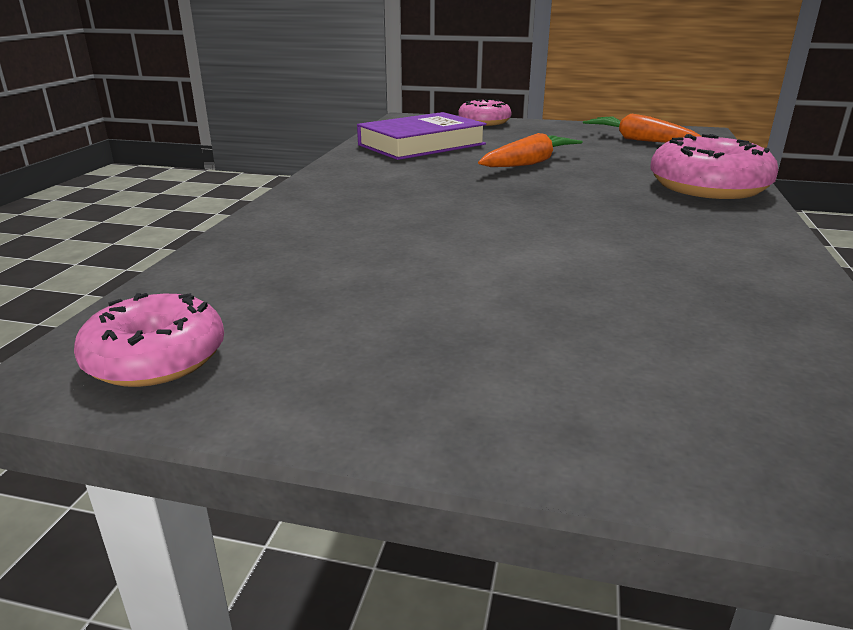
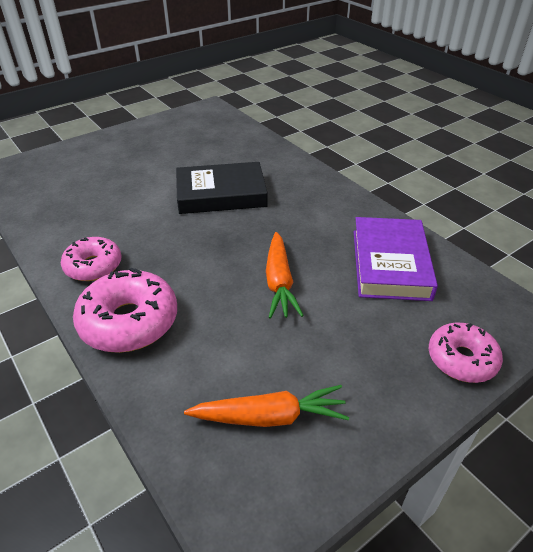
camera: 130 degrees right, 15 degrees up
(156, 358) = (197, 116): pink donut -> pink donut (93, 266)
(447, 222) = (221, 194): none -> black book

